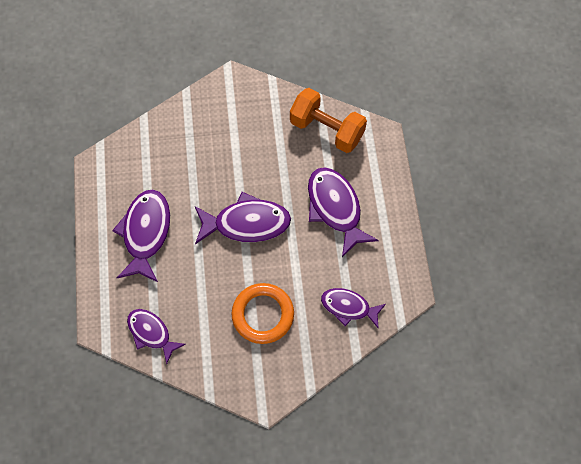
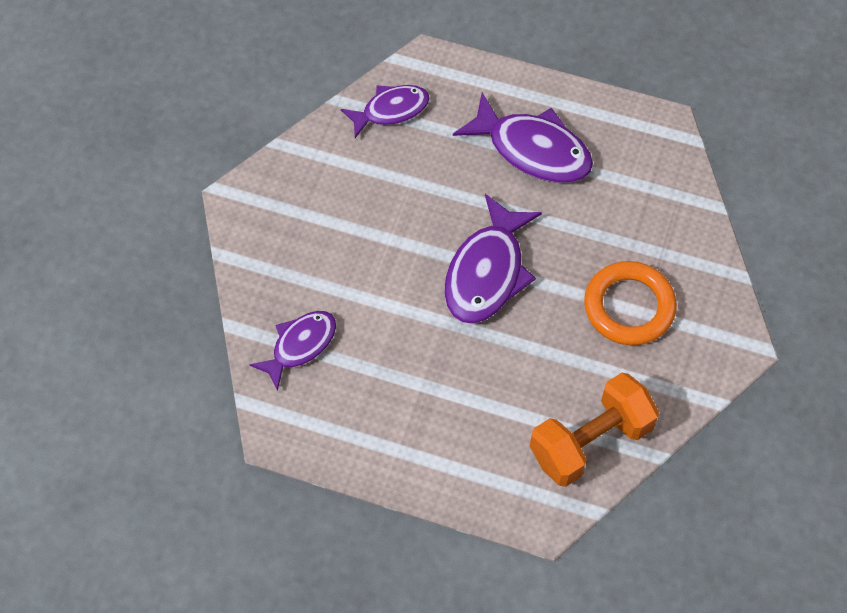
camera: 115 degrees right, 5 degrees down
(263, 314) = (347, 240): orange ring -> orange ring (629, 307)
(335, 208) = (454, 395): purple fish -> none

